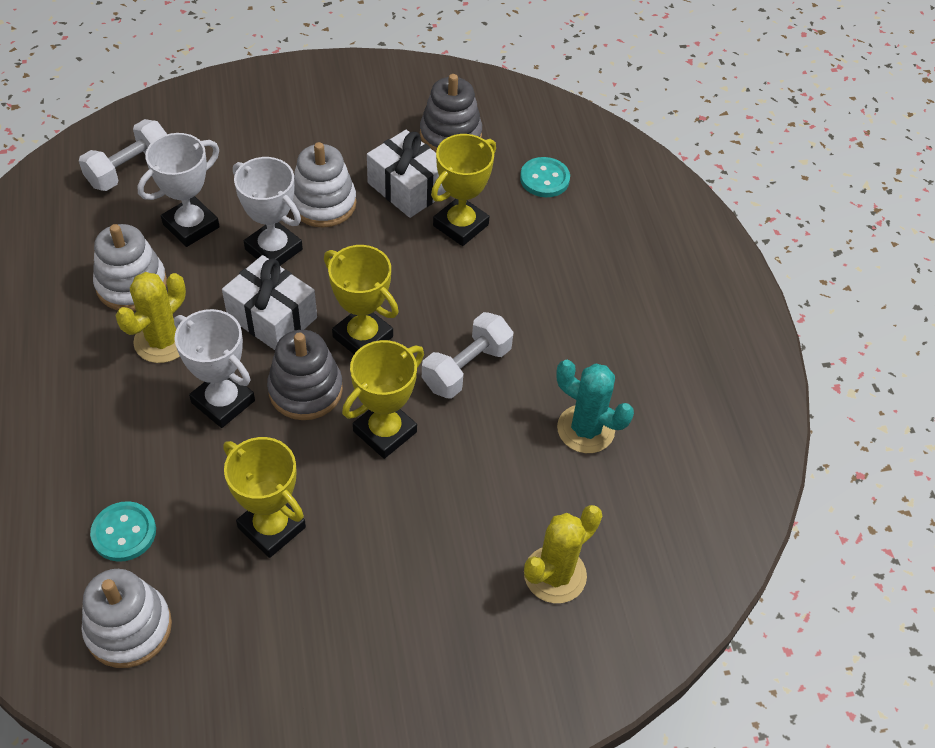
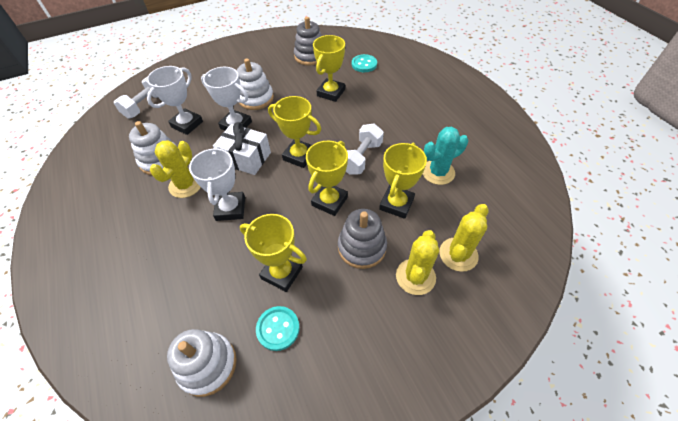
camera: 10 degrees left, 0 degrees up
(124, 533) = (189, 302): turquoise button -> turquoise button (278, 328)
(223, 402) = (230, 209): white trophy -> white trophy turned 60 degrees clockwise
(305, 390) = (276, 190): grey stacking toy -> grey stacking toy (362, 247)
(408, 188) = (297, 82): white gift -> none
(472, 590) = (415, 276): none -> yellow cactus
(492, 466) = (396, 204): none -> yellow trophy
(585, 429) = (438, 172): turquoise cactus -> turquoise cactus turned 45 degrees counterclockwise

